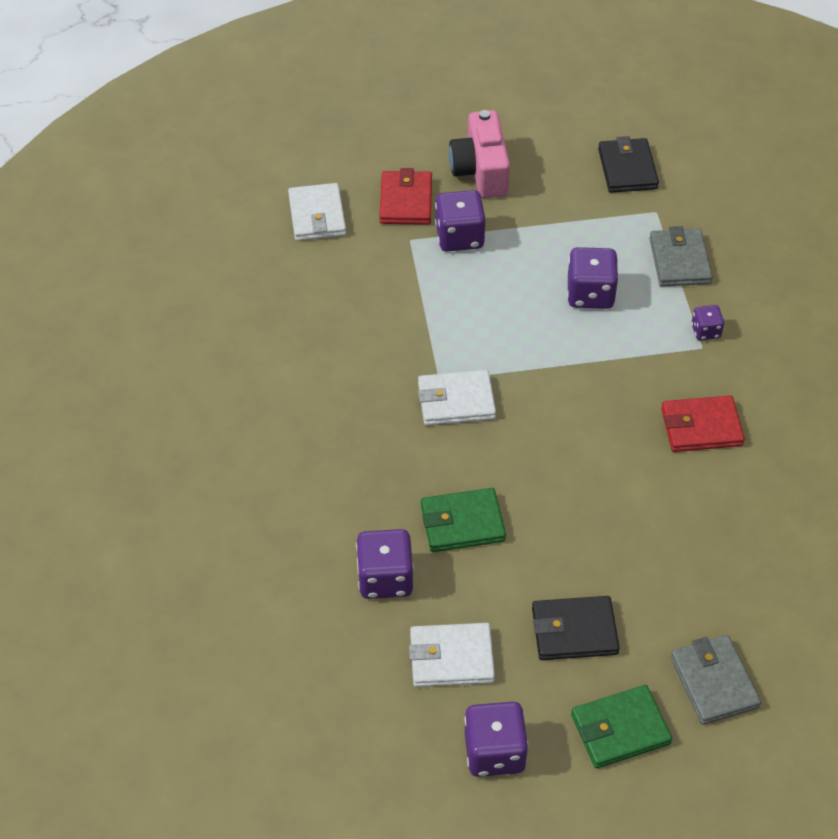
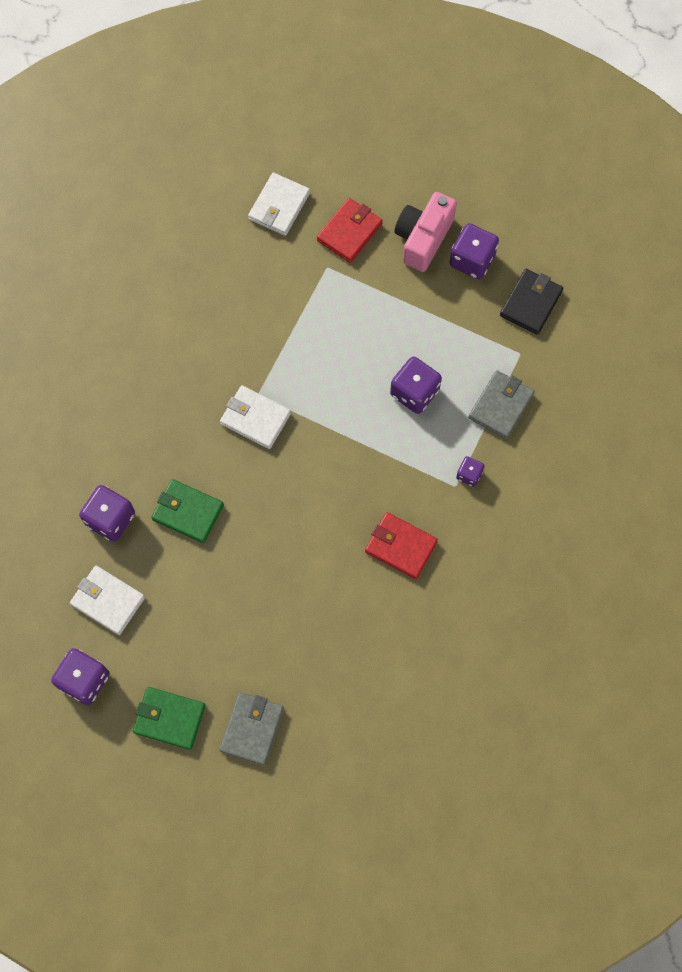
camera: 35 degrees right, 20 degrees up
(459, 237) = (362, 286): purple dice -> purple dice (472, 260)
(574, 631) = (196, 635): black wallet -> none

